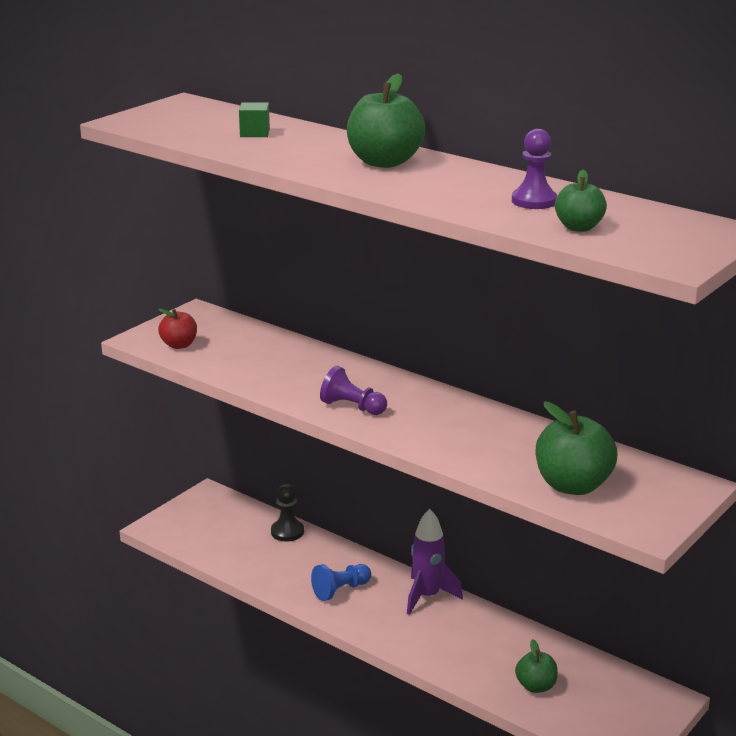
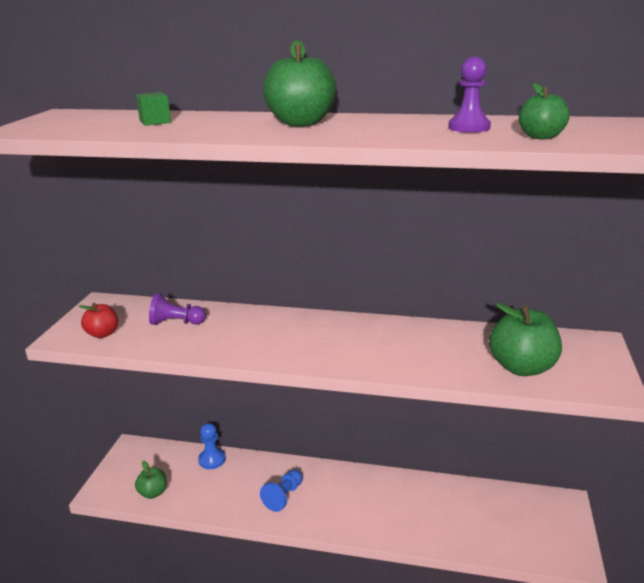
camera: 25 degrees left, 0 degrees up
(287, 532) = (212, 459): black pawn -> blue pawn
(352, 407) = (294, 349): purple pawn -> purple pawn (176, 323)
(427, 596) = (350, 479): purple rocket -> none
(536, 686) = (477, 527): green apple -> green apple (153, 493)

